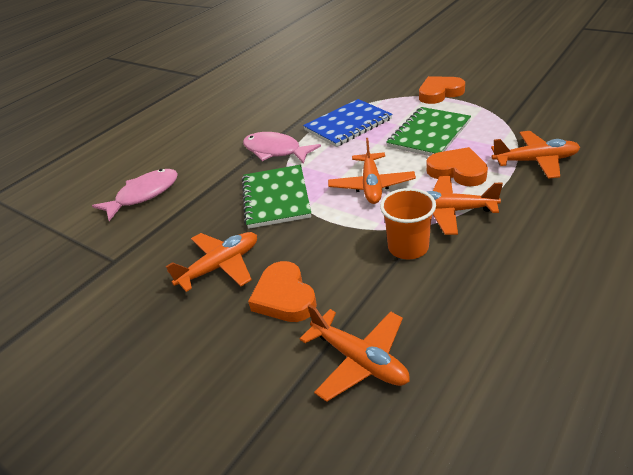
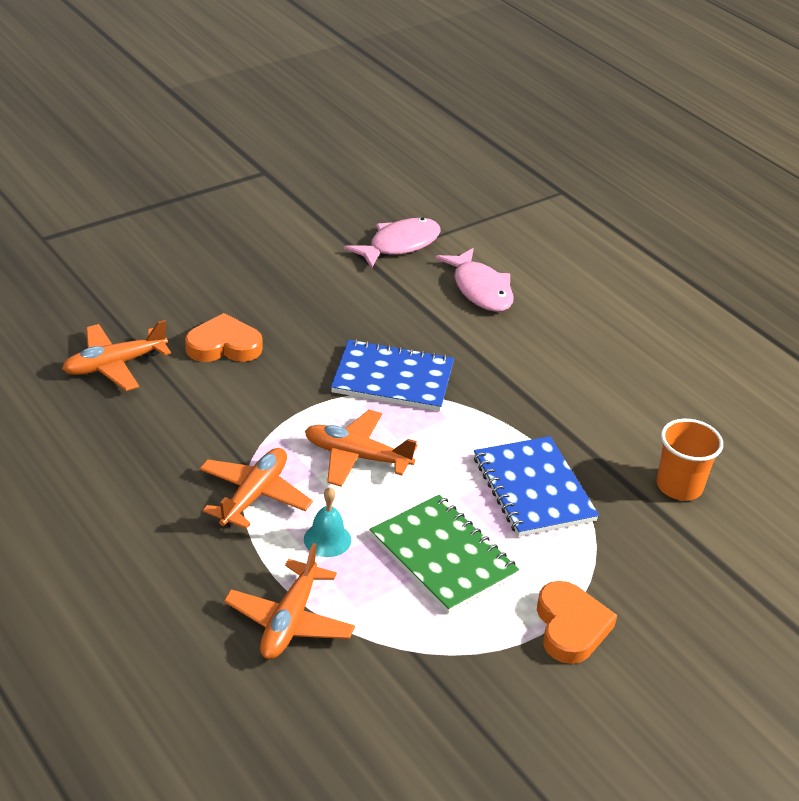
camera: 100 degrees right, 0 degrees up
(220, 266) = (302, 318): orange plane -> none
(275, 151) = (507, 404): pink fish -> pink fish (399, 245)
(276, 198) = (393, 378): green notebook -> blue notebook
(408, 247) = (222, 441): orange cup -> orange cup (679, 486)
(457, 171) = (327, 539): orange heart -> turquoise bell

